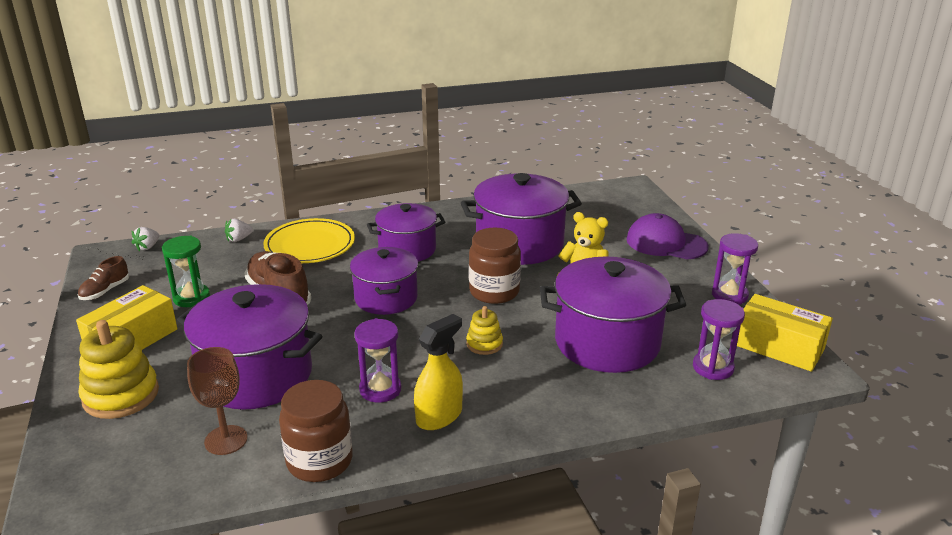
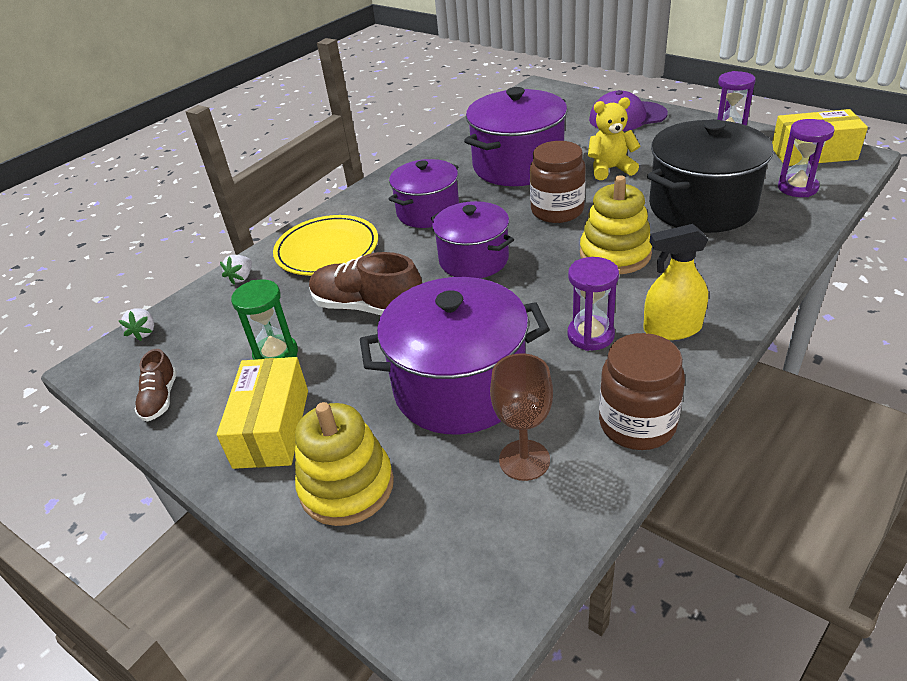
camera: 30 degrees left, 10 degrees up
(439, 416) = (672, 329): yellow spray bottle -> yellow spray bottle turned 105 degrees counterclockwise
(484, 344) = (615, 254): yellow stacking toy -> yellow stacking toy, size x1.83
(607, 342) = (702, 206): purple pot -> black pot

